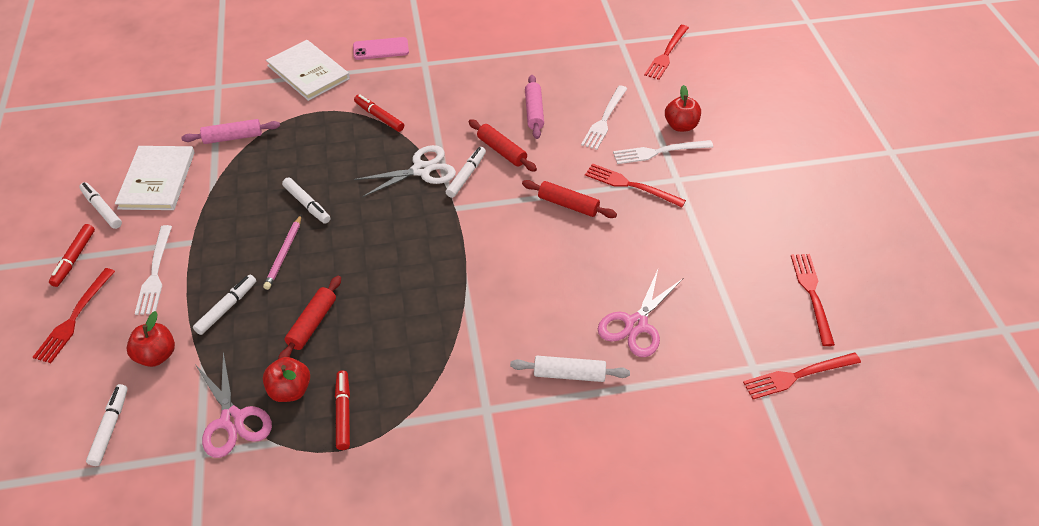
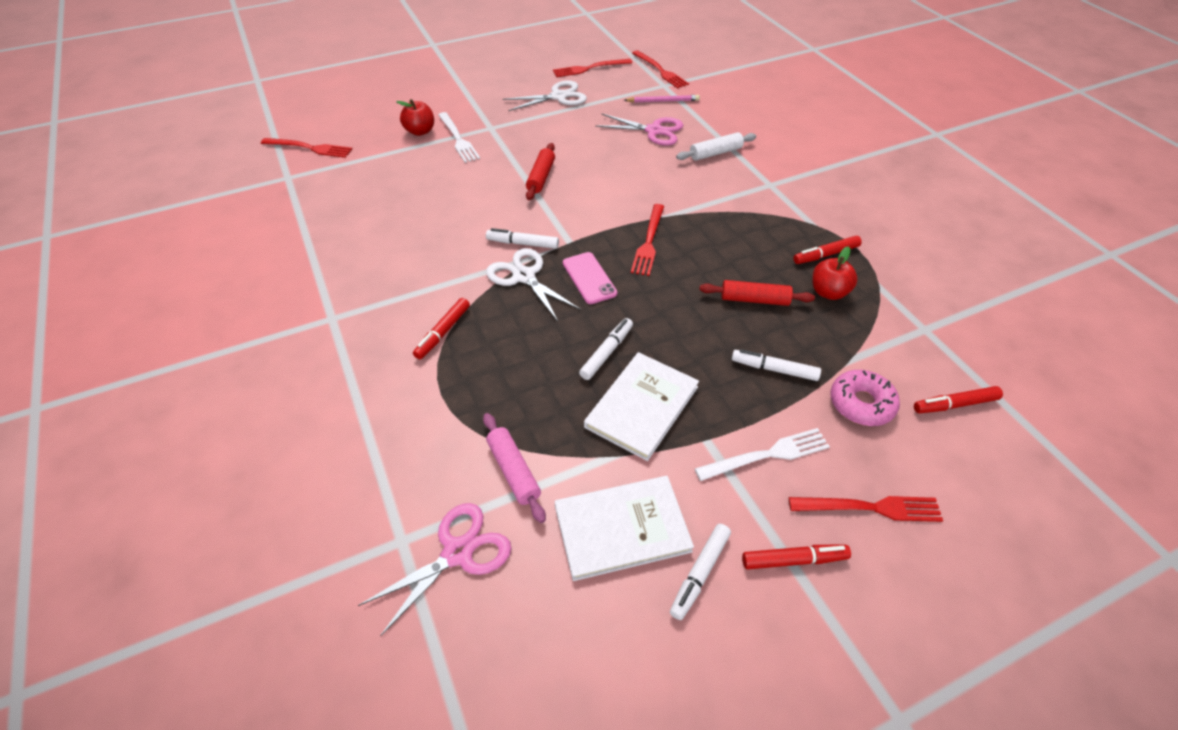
camera: 105 degrees left, 0 degrees up
(110, 428) = (954, 405): white marker -> red marker
(156, 355) = (861, 404): red apple -> pink donut
(232, 420) = (881, 319): pink scissors -> pink scissors (458, 553)
(284, 254) = (683, 348): pink pencil -> pink pencil (662, 101)
(308, 72) = (357, 433): white book -> white book (642, 407)
(381, 49) = (300, 368): pink phone -> pink phone (589, 278)
(502, 151) = (479, 227): red rolling pin -> none
(534, 112) = (414, 216): pink rolling pin -> none
(569, 374) = (715, 153): white rolling pin -> white rolling pin turned 75 degrees clockwise
(604, 119) = (418, 172): white fork -> none
(630, 185) = (505, 148): red fork -> red fork (648, 242)
(738, 248) = (558, 96): none -> white scissors

